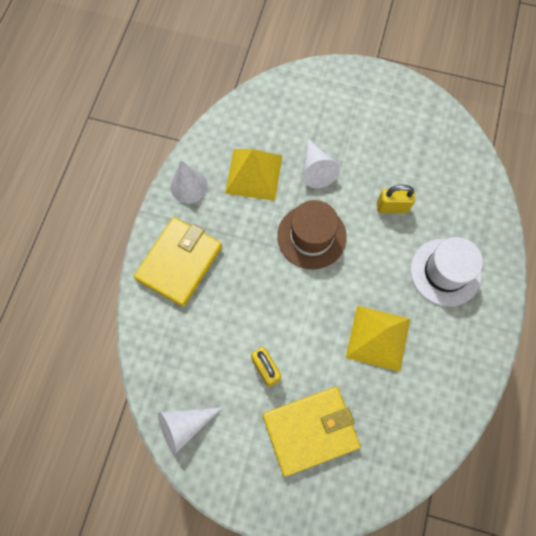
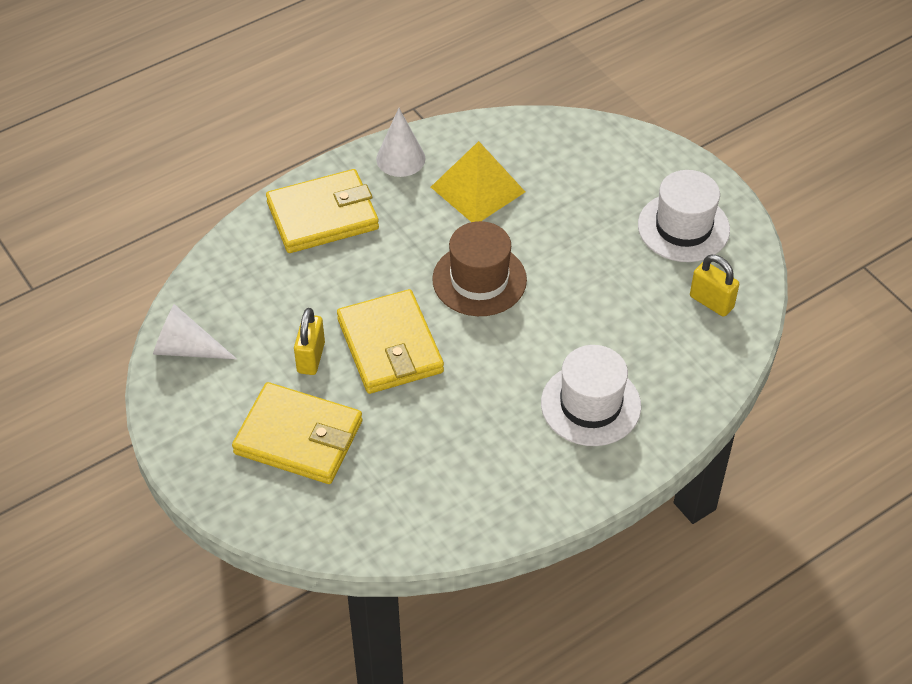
camera: 40 degrees right, 20 degrees down
(303, 323) = (390, 346): none -> yellow wallet
(316, 169) = (548, 226): white cone -> none
(378, 337) = (452, 410): yellow pyramid -> none
(388, 116) = (683, 227): none -> white hat
(392, 207) = (595, 310): yellow padlock -> yellow padlock (711, 302)

